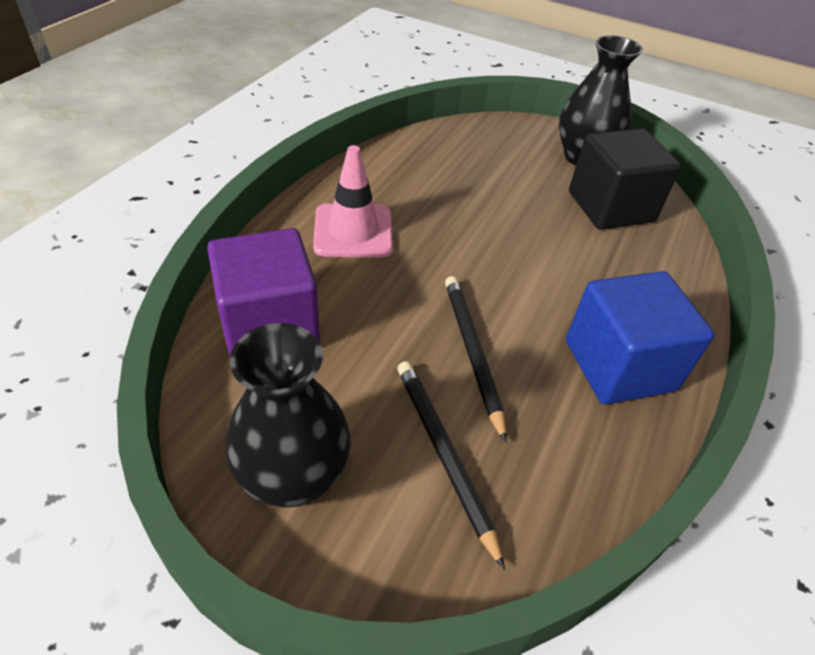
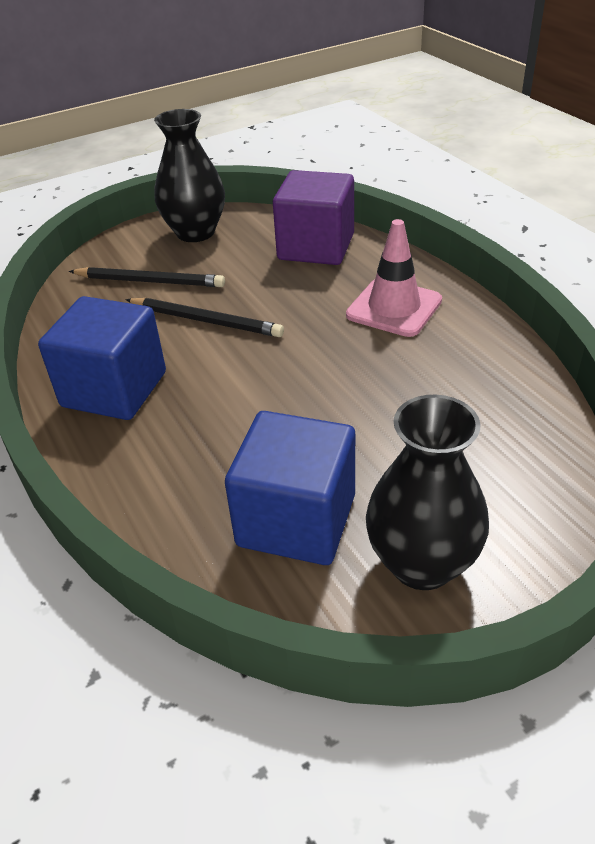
camera: 130 degrees right, 5 degrees down
(610, 207) = (296, 520): black cube -> blue cube

